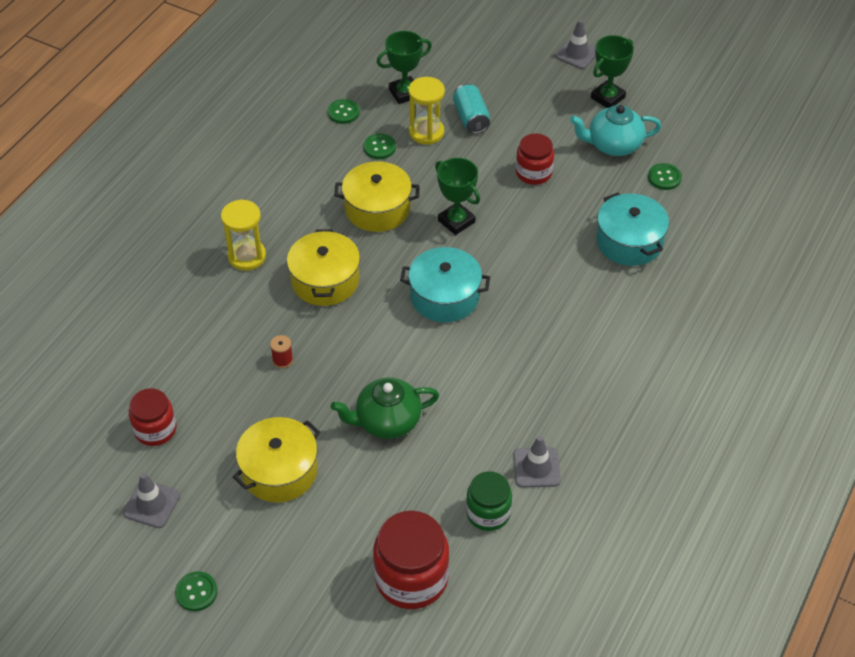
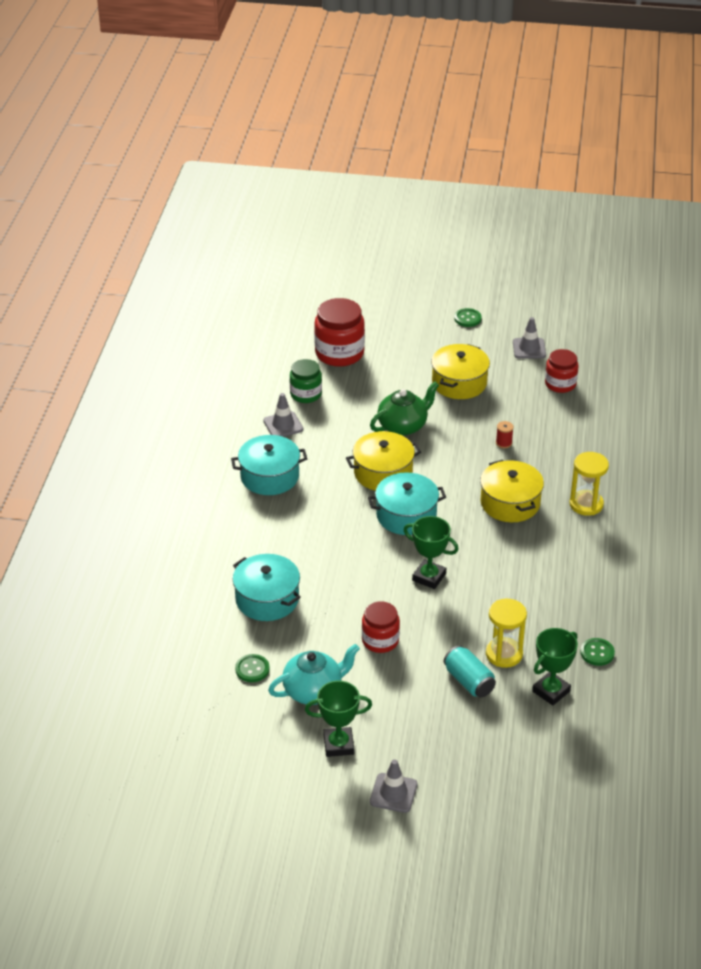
camera: 160 degrees right, 10 degrees down
(377, 208) = (504, 570): yellow pot -> yellow pot (383, 473)
(379, 147) = (539, 626): green button -> none
(579, 392) = (269, 476): none -> turquoise pot
(607, 98) = (338, 745): green trophy -> green trophy turned 60 degrees clockwise

